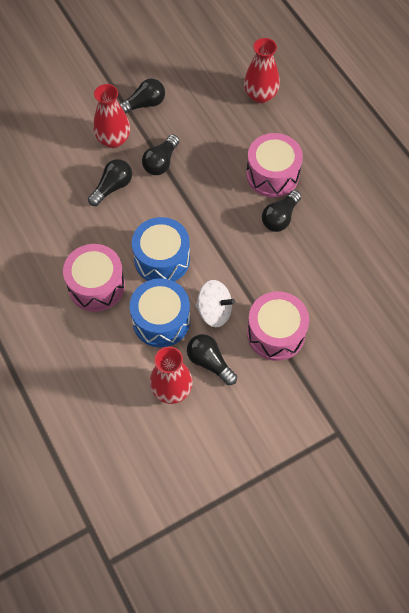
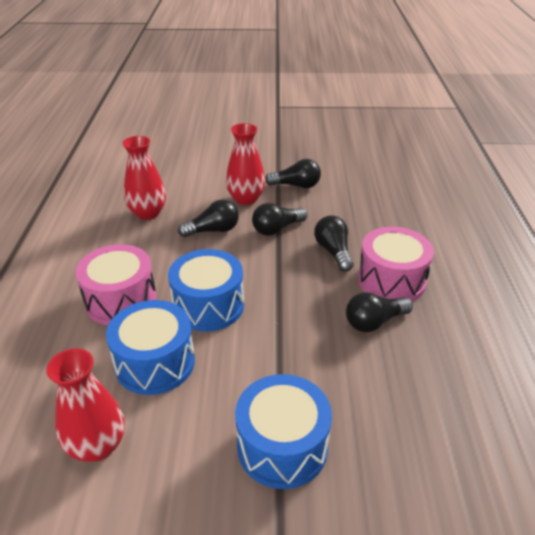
camera: 30 degrees right, 25 degrees down
(209, 362) = (170, 437): black light bulb -> black light bulb (333, 251)
(214, 311) = (223, 382): white spinning top -> none
(260, 95) = (420, 215): red vase -> red vase (148, 213)
(276, 333) = (282, 446): pink drum -> blue drum

